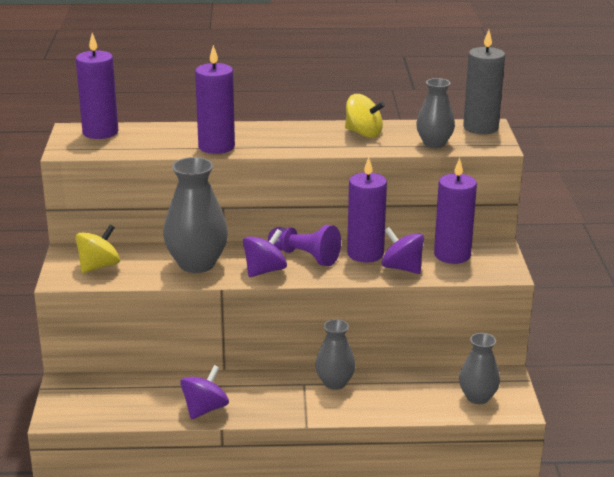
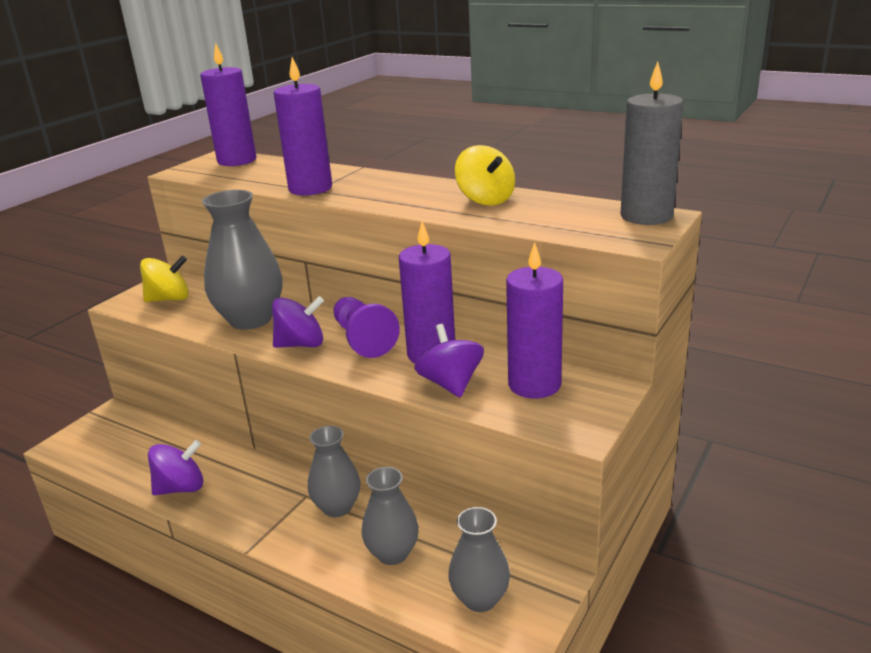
camera: 35 degrees right, 0 degrees up
(434, 143) = (554, 224): grey vase -> grey vase (392, 553)

